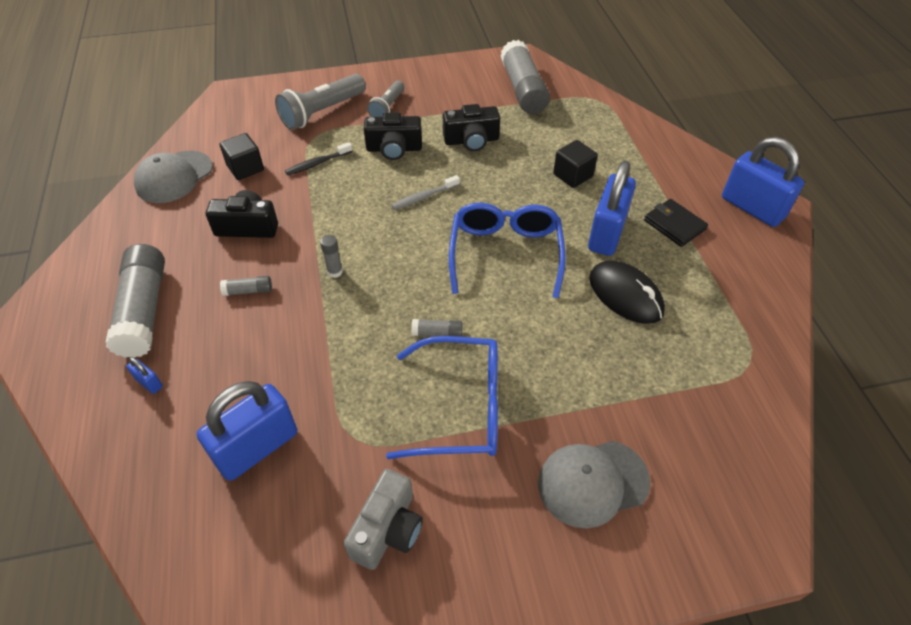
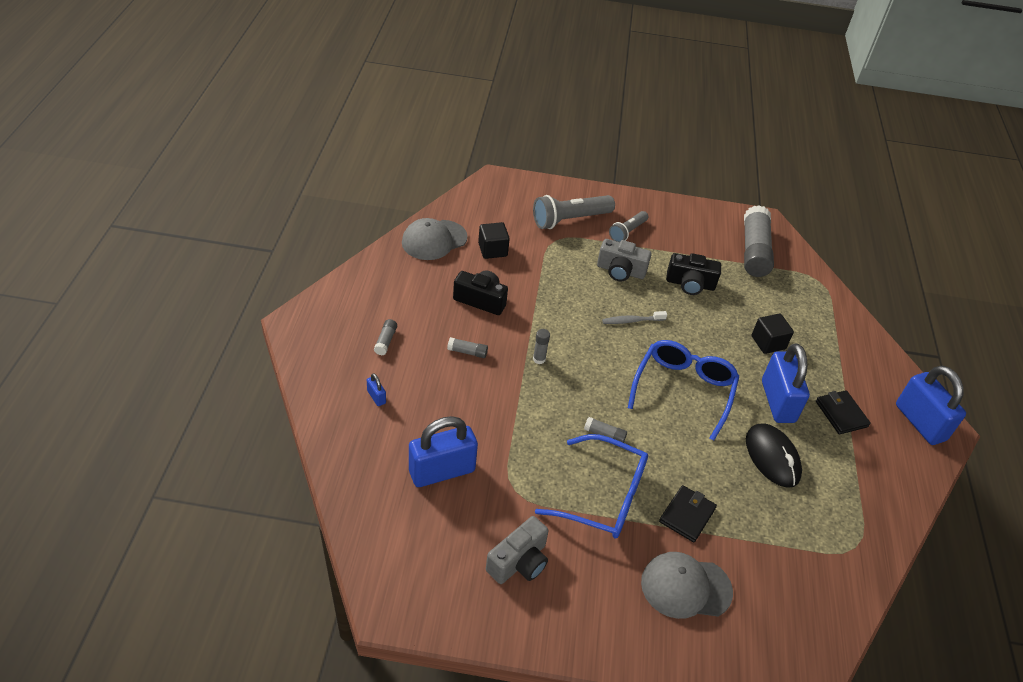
camera: 15 degrees right, 5 degrees down
(144, 310) = (386, 341): grey glue stick -> grey glue stick, size x0.42
(317, 163) = (552, 264): black toothbrush -> none
(394, 149) = (620, 271): black camera -> grey camera
(562, 394) = (687, 515): none -> black wallet
(607, 233) = (777, 401): blue padlock -> blue padlock turned 45 degrees counterclockwise

